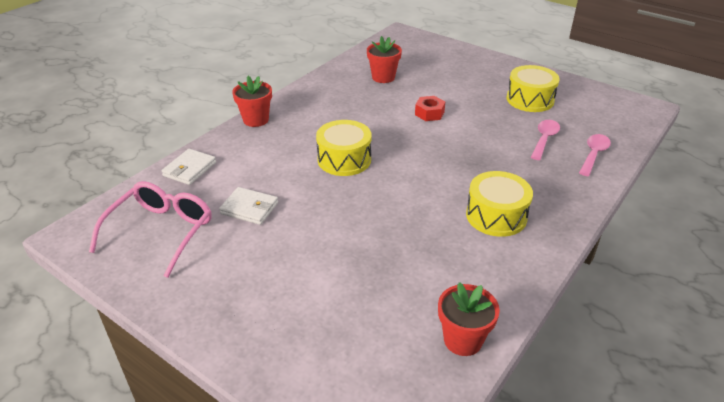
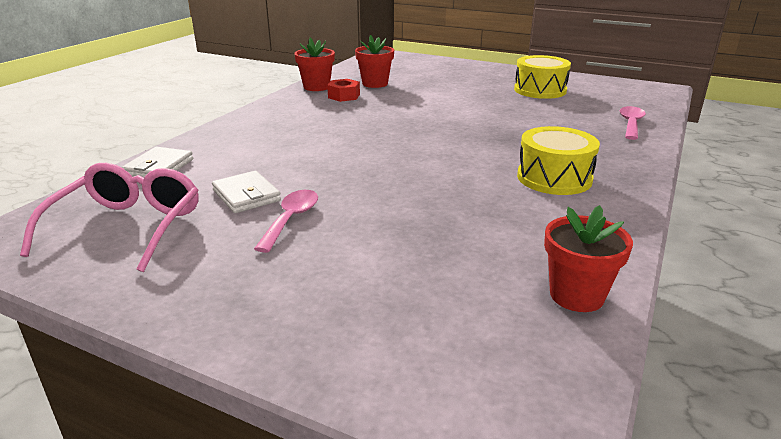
camera: 10 degrees left, 10 degrees down
(249, 208) = (246, 196): white wallet -> white wallet turned 45 degrees clockwise
(256, 120) = (236, 122): red flower pot -> red flower pot (316, 87)
(344, 159) = (354, 146): yellow drum -> none
(429, 113) = (437, 106): red nut -> red nut (344, 96)
(544, 139) = (572, 116): pink spoon -> pink spoon (291, 219)

